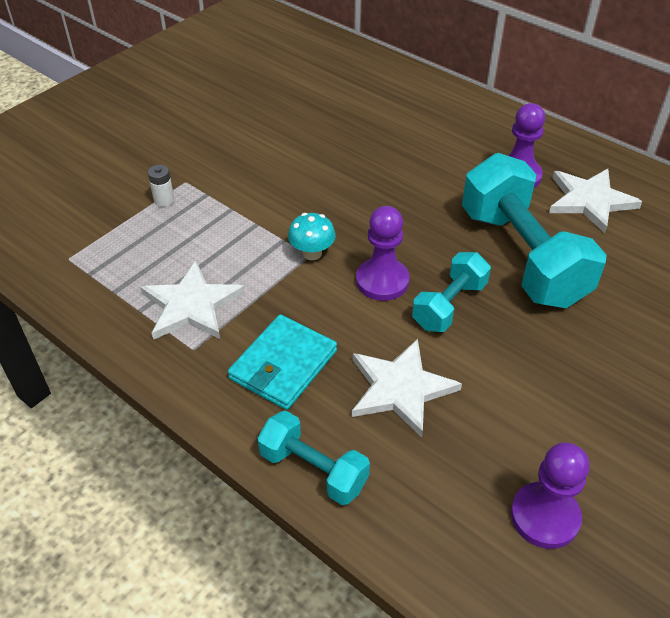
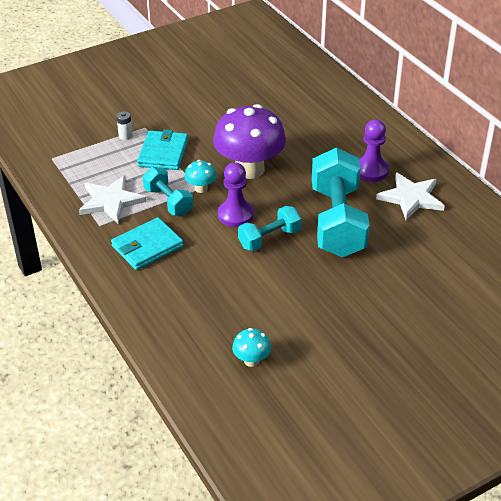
camera: 20 degrees right, 5 degrees down
(231, 213) = (163, 153): none -> turquoise wallet
(313, 470) = (134, 303): turquoise dumbbell -> turquoise dumbbell (168, 201)
(362, 210) = (249, 169): none -> purple mushroom
(400, 388) = (209, 276): white star -> none
(544, 516) = (251, 360): purple pawn -> turquoise mushroom

